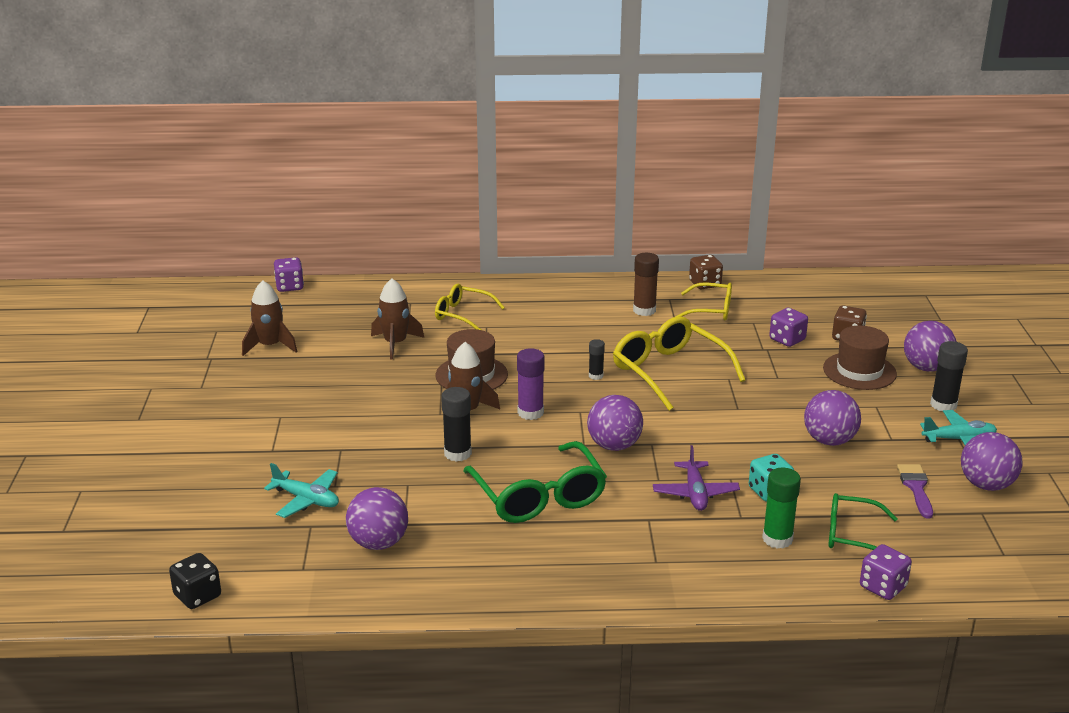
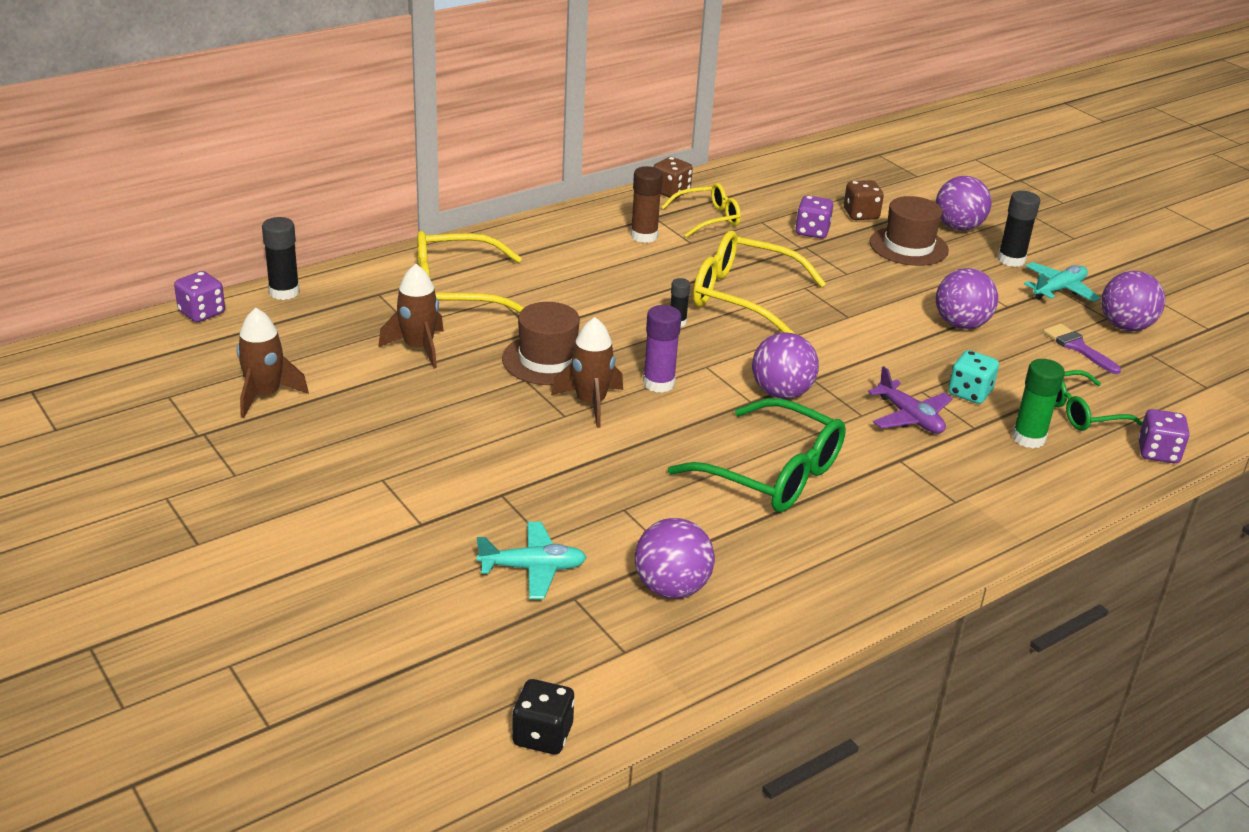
camera: 35 degrees left, 5 degrees up
(457, 453) = (636, 454): black glue stick -> black glue stick (284, 292)
(462, 315) = (456, 292): yellow glasses -> yellow glasses, size x1.64

